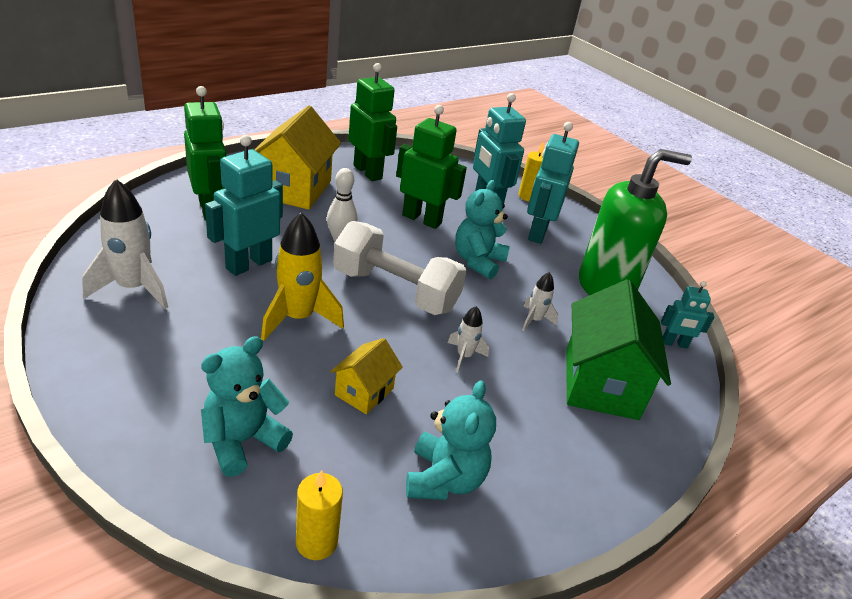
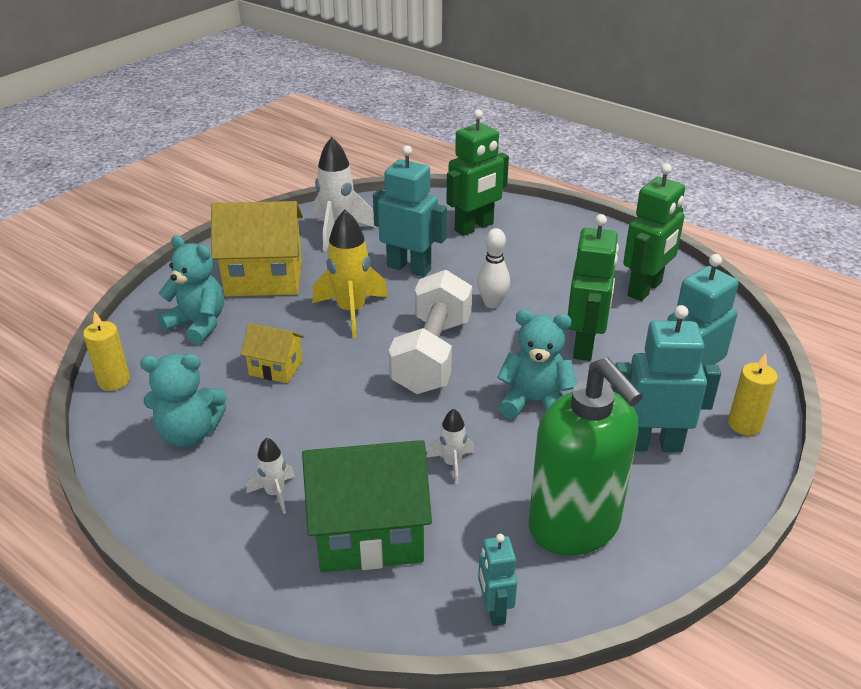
camera: 80 degrees right, 0 degrees up
(294, 189) = (556, 256): yellow house -> yellow house (264, 278)
(464, 356) = (356, 419): white rocket -> white rocket (275, 493)

